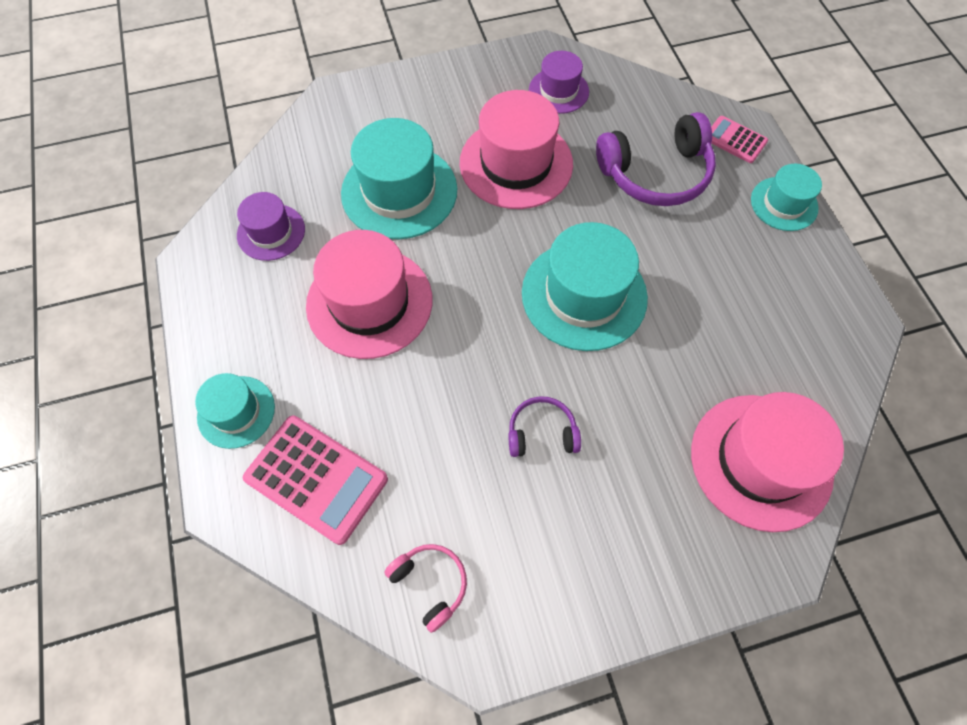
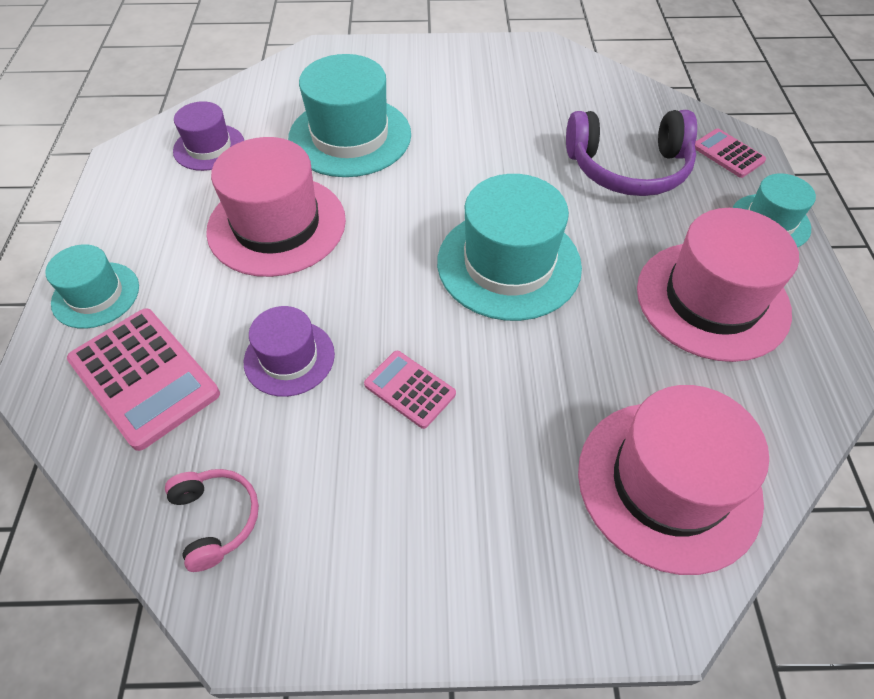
camera: 15 degrees right, 10 degrees down
(516, 163) = (479, 134): pink hat -> pink hat (712, 300)
(541, 433) = (409, 389): purple headphones -> pink calculator
(558, 91) = (547, 81): purple hat -> purple hat (289, 358)

